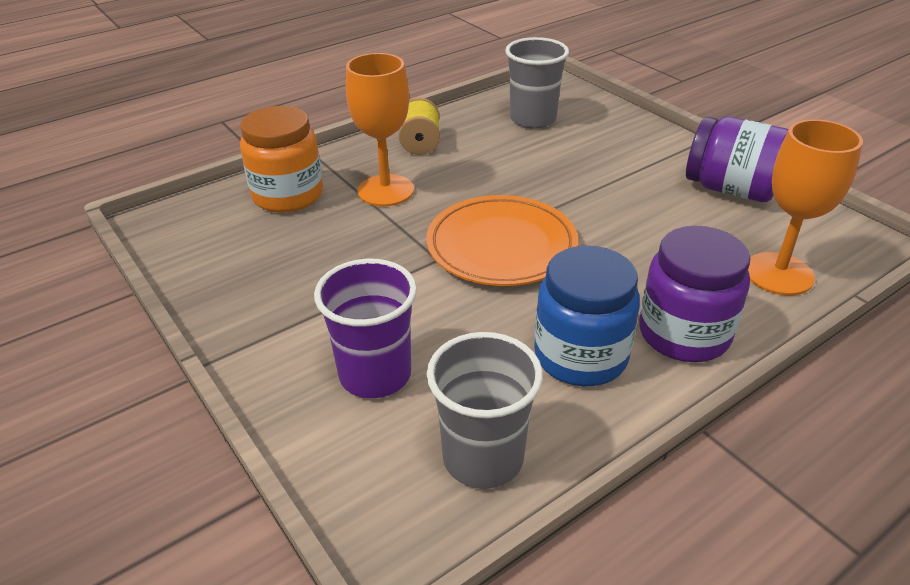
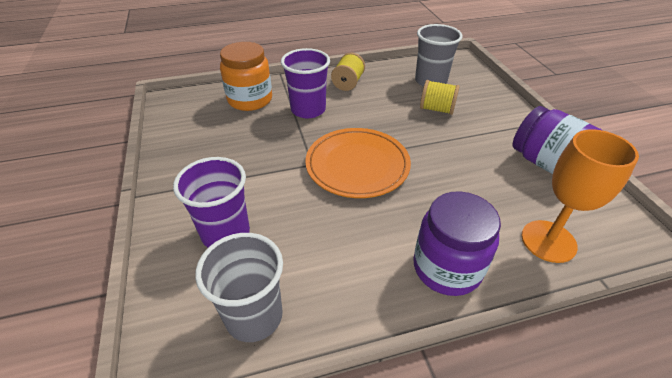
camera: 20 degrees right, 5 degrees up
(385, 190) = (308, 110): orange goblet -> purple cup
(562, 153) = (437, 109): none -> yellow spool
(580, 356) = (363, 262): blue jar -> none

